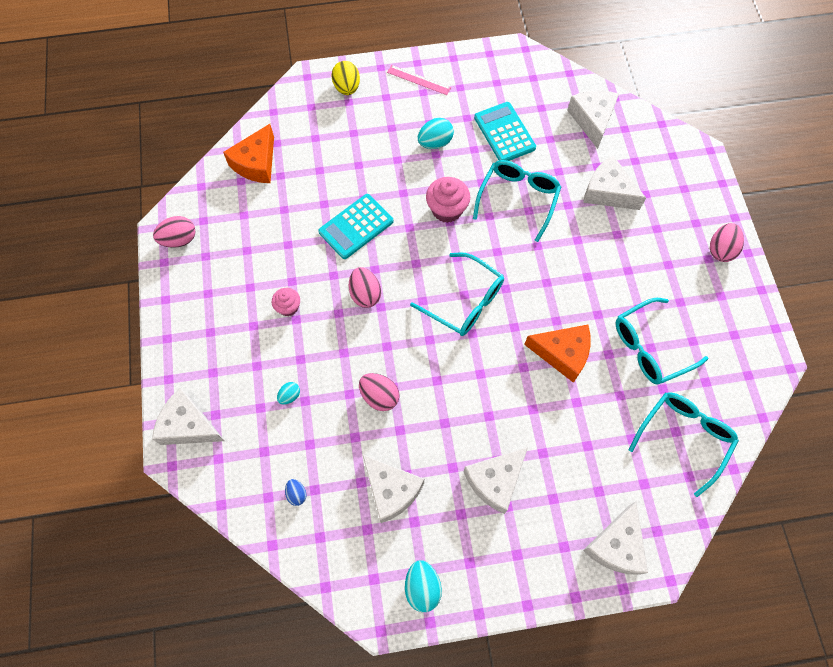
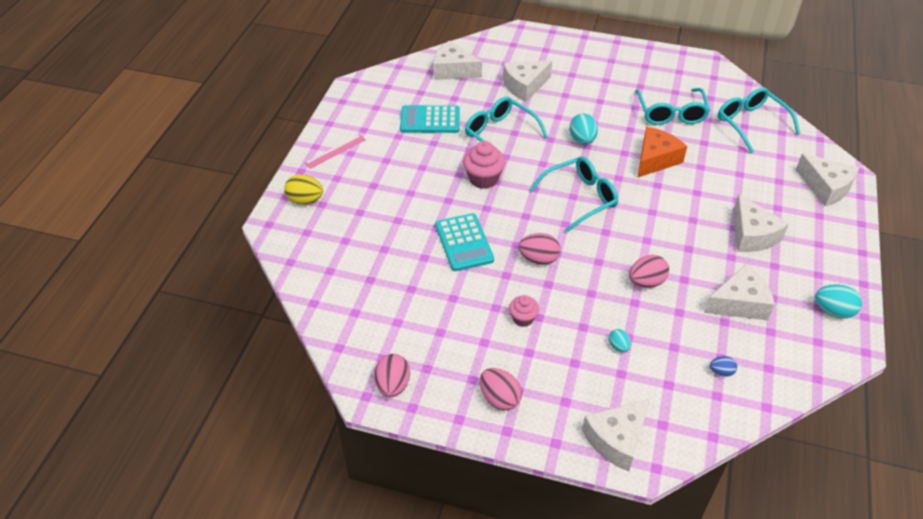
camera: 65 degrees left, 20 degrees down
(256, 163) = (343, 293): orange cheese -> none
(435, 142) = (410, 163): turquoise egg -> turquoise egg (582, 140)
(721, 250) = (607, 52): pink egg -> pink egg (499, 398)

